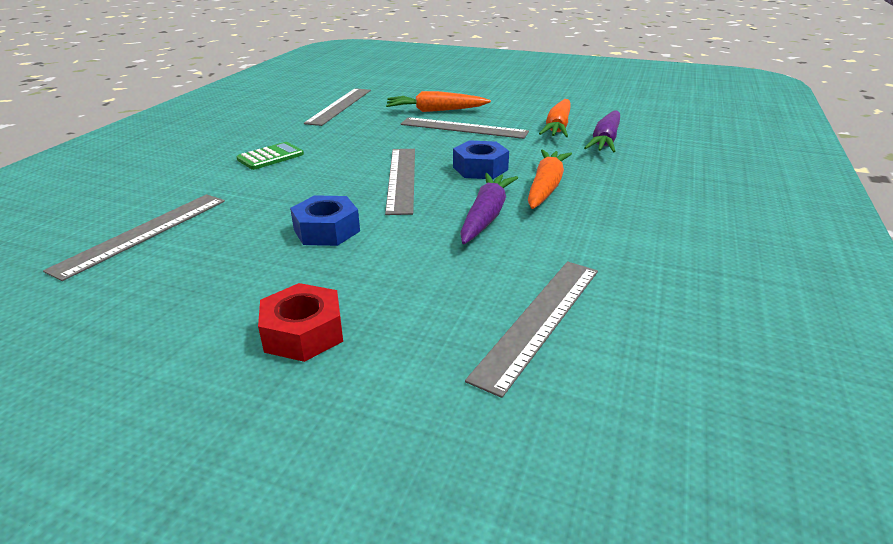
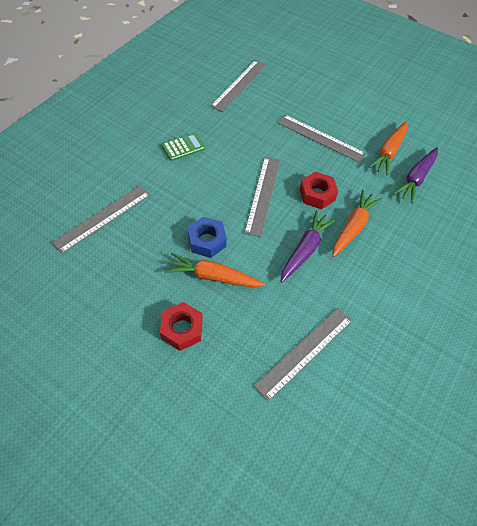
camera: 10 degrees right, 25 degrees up
(436, 111) = (307, 108): orange carrot -> orange carrot (213, 277)
(480, 168) = (317, 194): blue nut -> red nut

